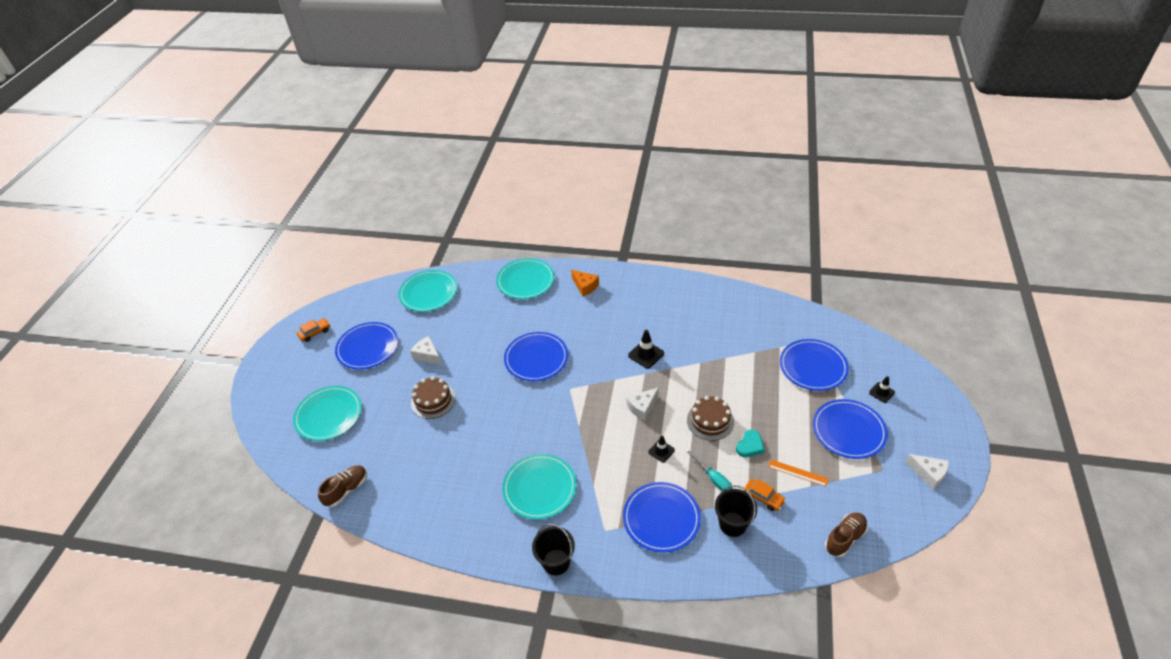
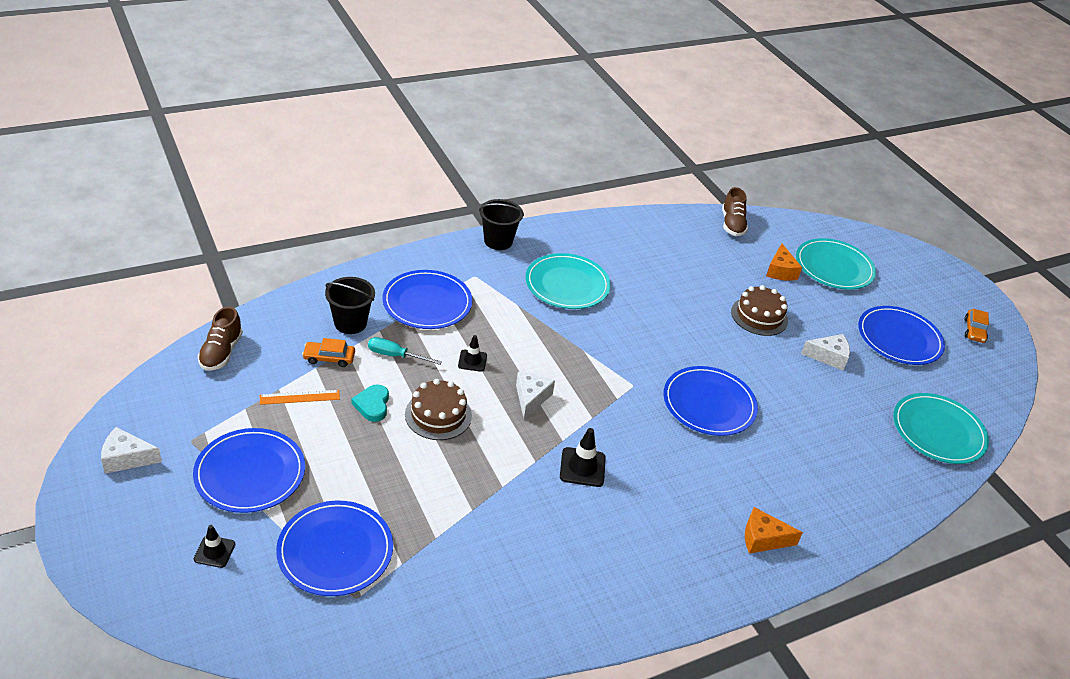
camera: 135 degrees right, 5 degrees down
(370, 429) = (780, 271): none -> orange cheese
(525, 281) = (850, 508): turquoise plate -> none

